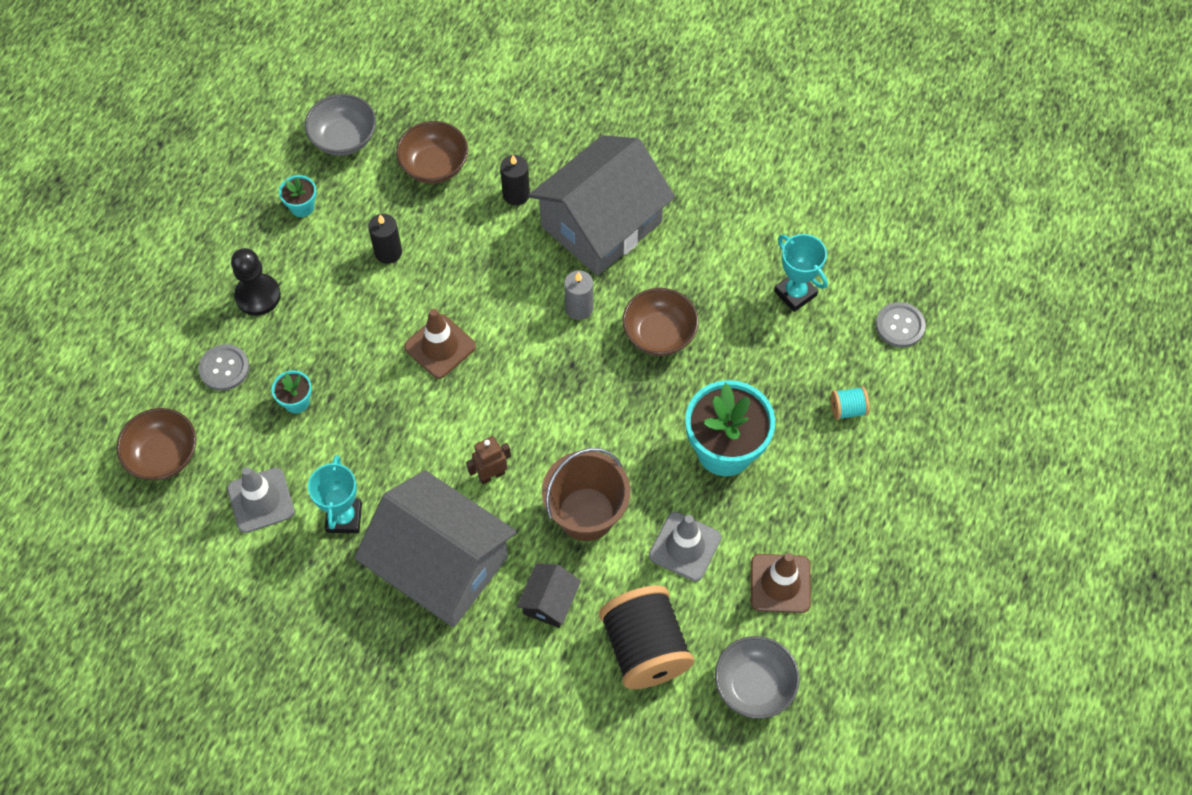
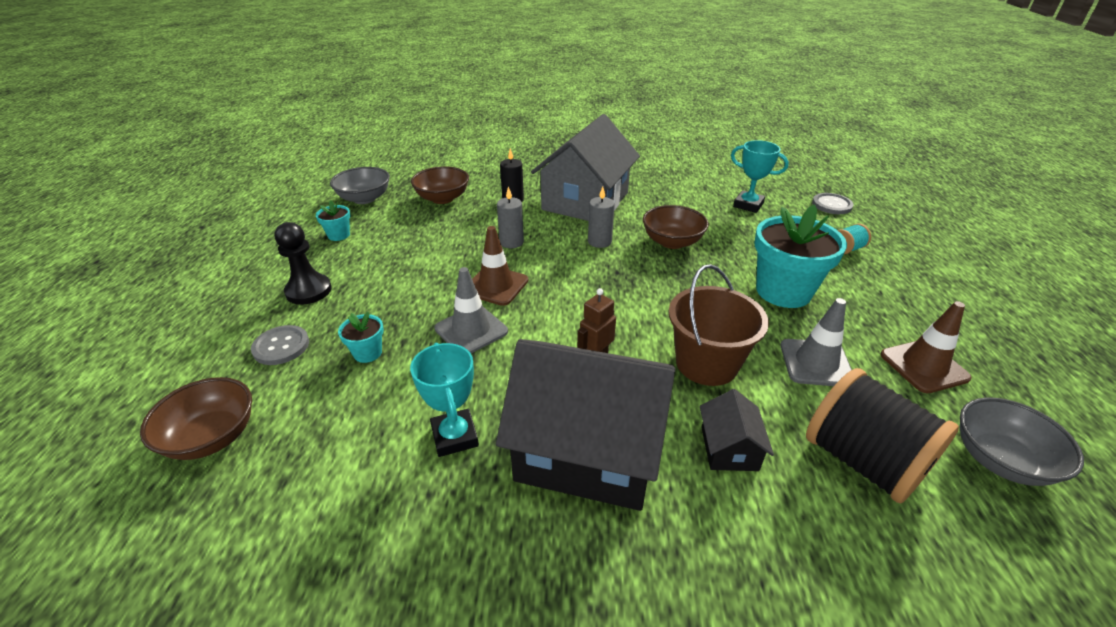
camera: 20 degrees left, 25 degrees down
(261, 500) = (346, 448): grey traffic cone -> grey traffic cone (471, 330)
(388, 252) = (424, 244): black candle -> none
(440, 565) = (588, 449): grey house -> black house
(482, 278) = (511, 242): none -> grey candle

